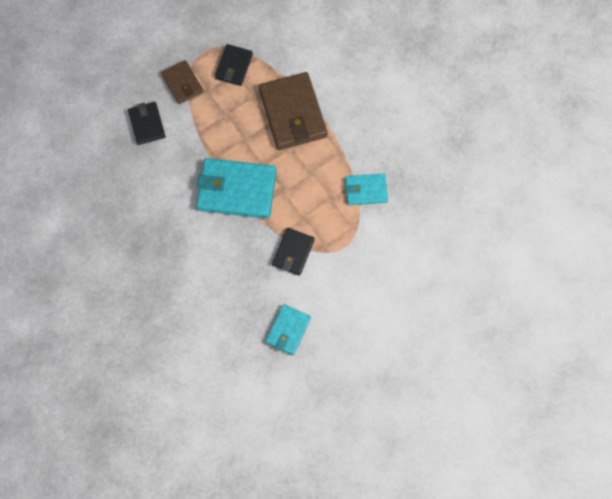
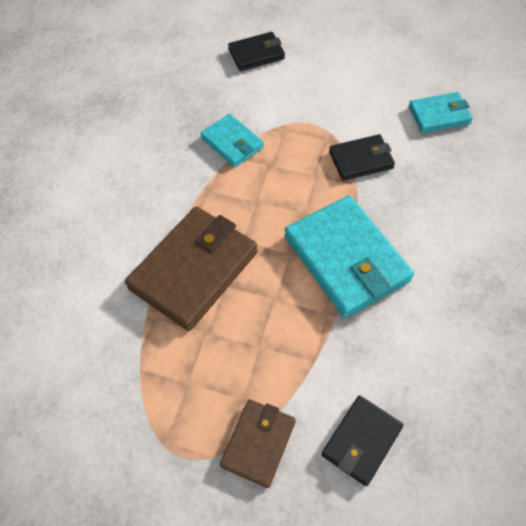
camera: 125 degrees left, 15 degrees down
(234, 66) = (177, 392): black wallet -> black wallet (256, 54)

